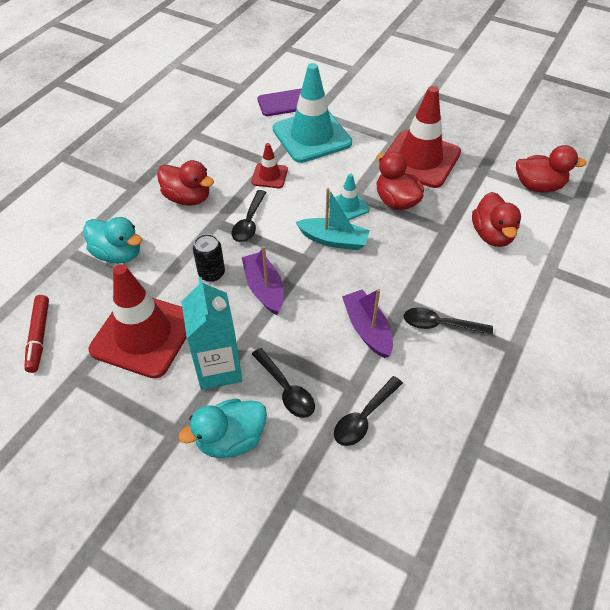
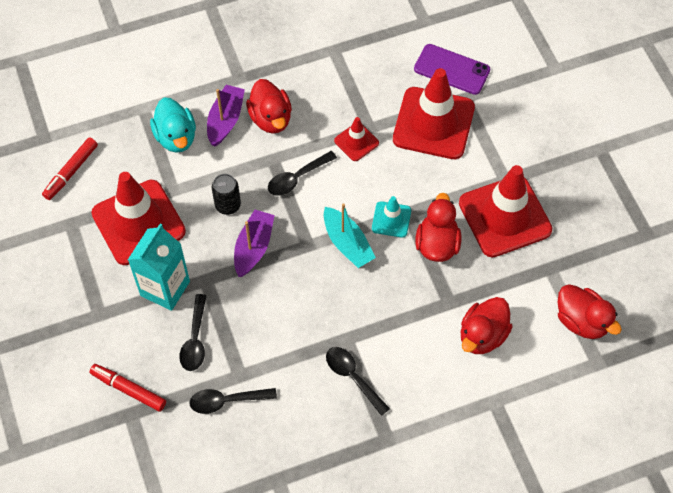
camera: 40 degrees right, 10 degrees up
(231, 439) = (128, 346): turquoise duck -> none
(267, 476) = (128, 389): none -> red marker
(312, 136) = (433, 123): turquoise traffic cone -> red traffic cone
(367, 329) = (295, 339): purple boat -> purple boat (225, 120)

